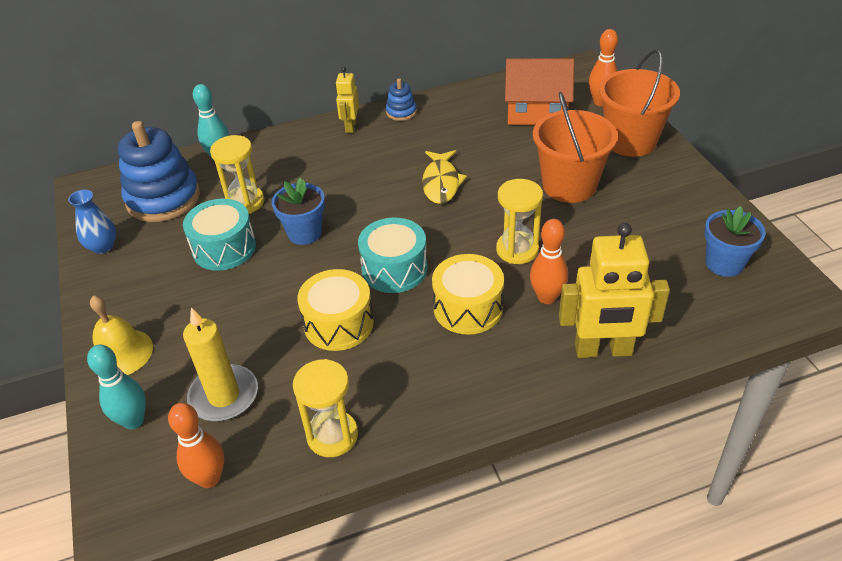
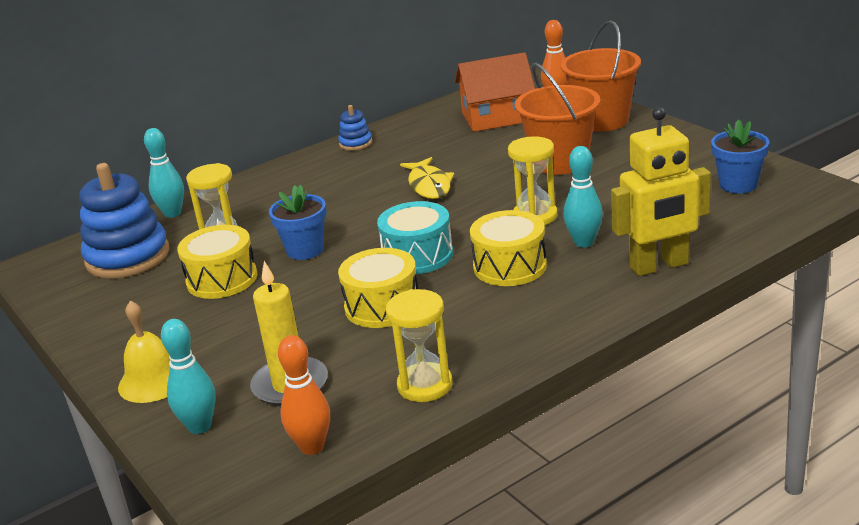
camera: 15 degrees left, 15 degrees down
(102, 246) = (79, 307): blue vase -> none
(224, 248) = (222, 279): turquoise drum -> yellow drum
(350, 126) = (307, 164): yellow robot -> none
(546, 297) = (584, 242): orange bowling pin -> turquoise bowling pin

